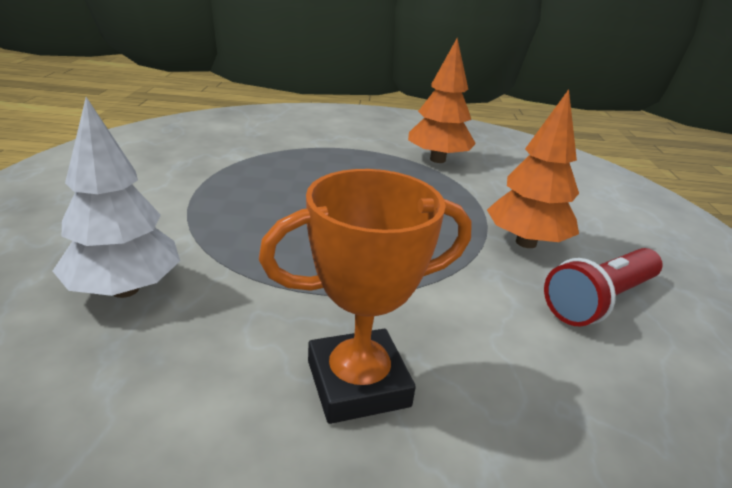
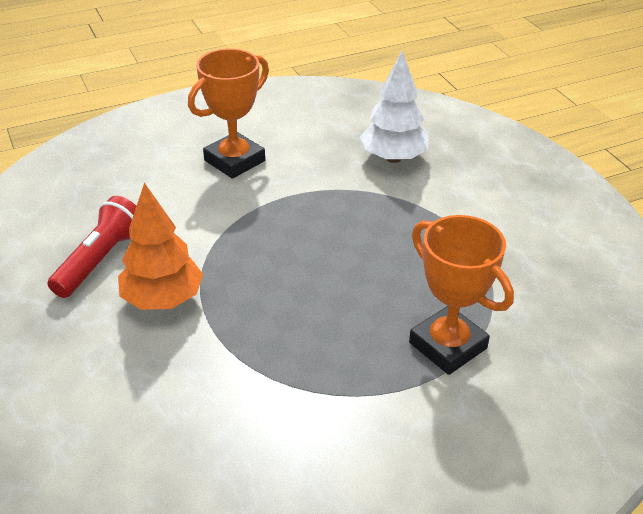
camera: 155 degrees right, 10 degrees up
(310, 153) = (448, 345): none -> orange trophy
(437, 160) = (303, 412): orange tree -> none

